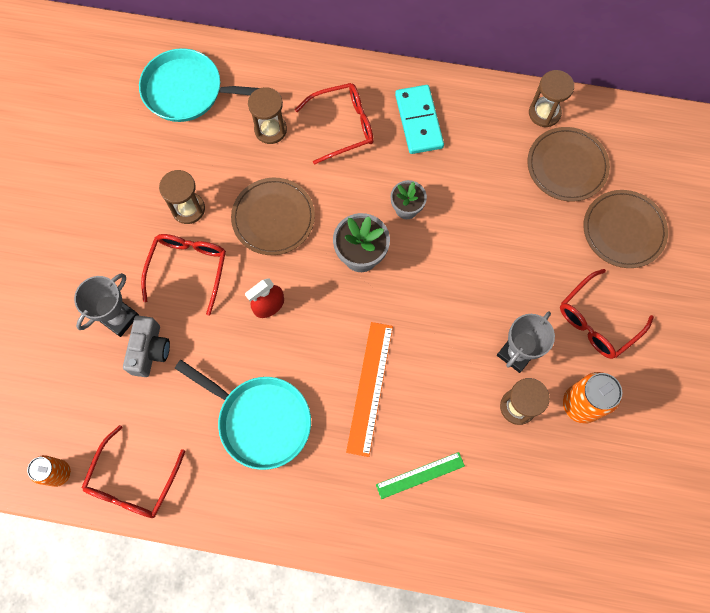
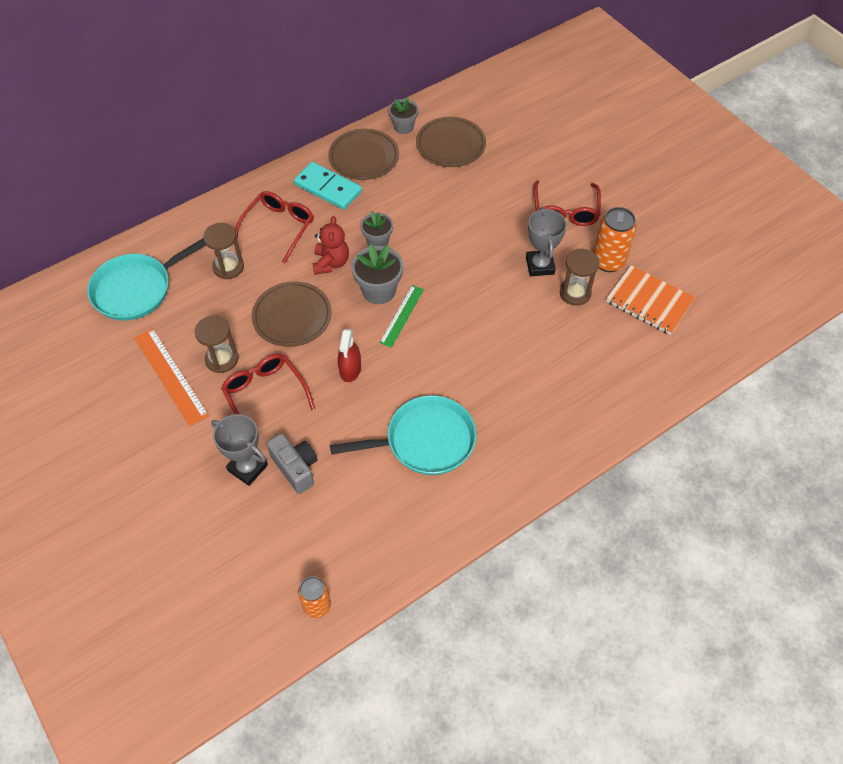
camera: 45 degrees left, 15 degrees down
(119, 318) = (247, 468): grey trophy -> grey trophy turned 45 degrees counterclockwise
(133, 481) = (379, 559): red glasses -> none
(350, 195) = (331, 263): none -> red teddy bear
(369, 388) = (474, 359): orange ruler -> orange ruler (170, 376)
(420, 475) = (563, 380): green ruler -> green ruler (402, 316)
(544, 113) = (403, 127): brown hourglass -> grey flower pot
(573, 475) = (649, 301): none -> orange notebook
(623, 230) = (523, 153): brown plate -> brown plate (364, 157)

